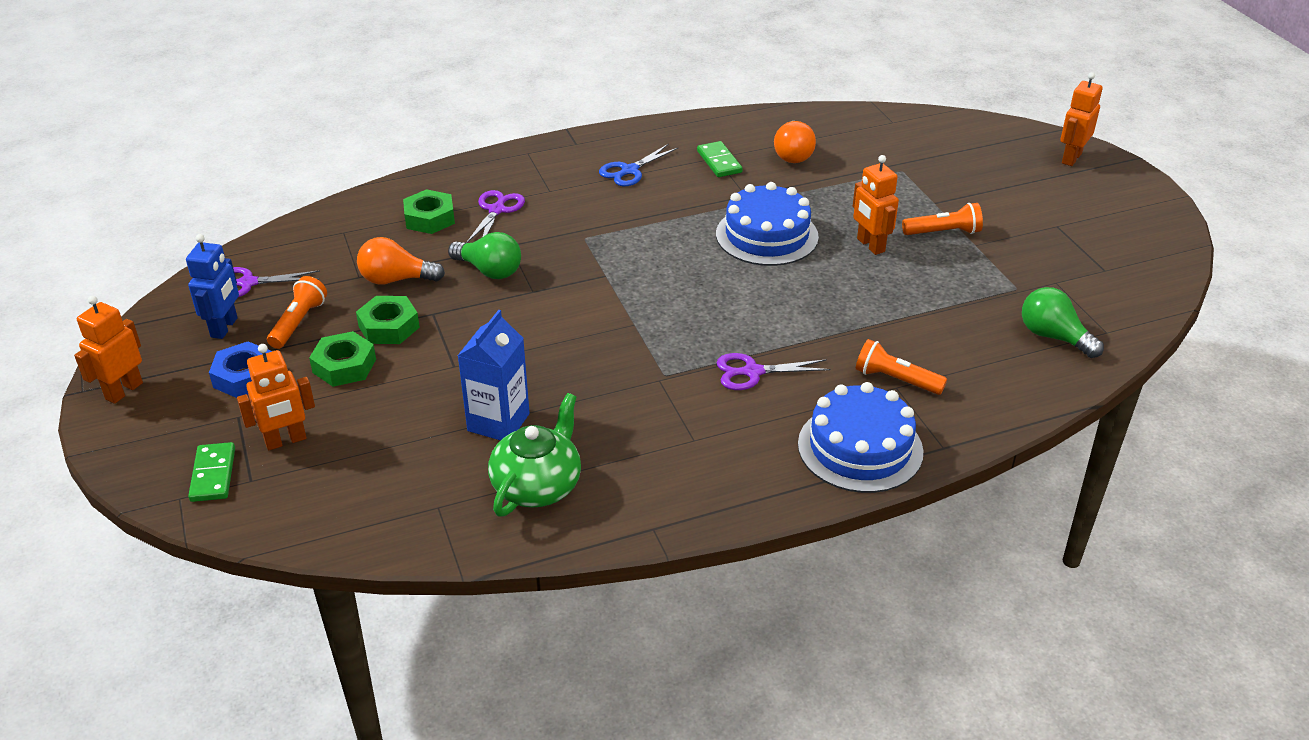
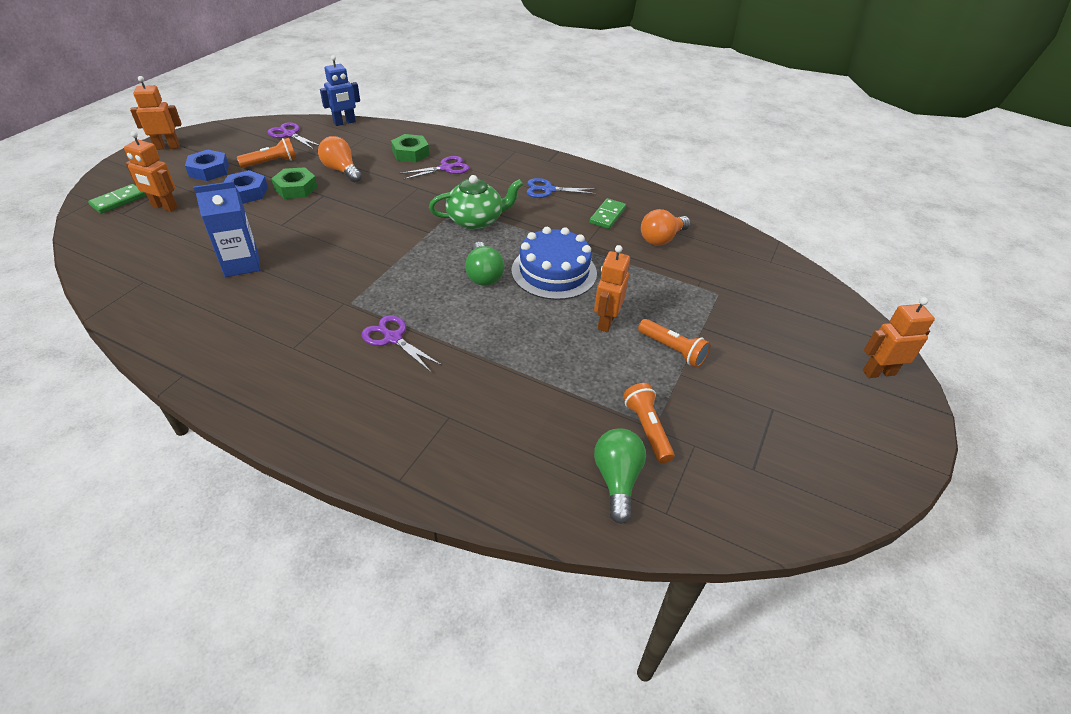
camera: 45 degrees right, 5 degrees up
(224, 327) = (245, 146): blue robot -> blue robot (344, 122)
(344, 366) = (246, 192): green nut -> blue nut
(489, 271) = (385, 193): green light bulb -> green light bulb (483, 275)
(537, 485) = (191, 307): green teapot -> green teapot (476, 220)
(860, 448) = (355, 432): blue cake -> none
(896, 380) = (457, 412): orange flashlight -> orange flashlight (647, 429)

